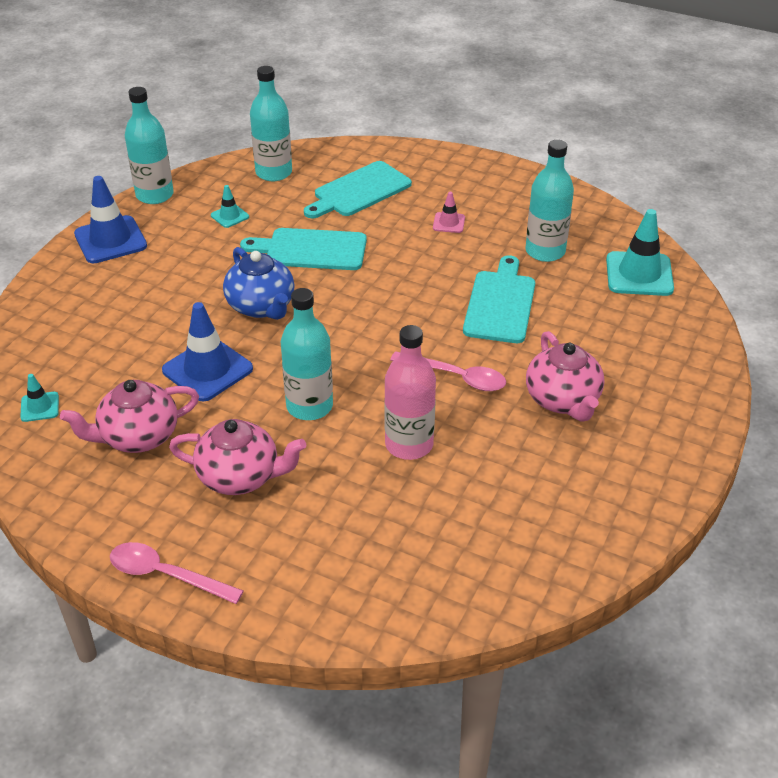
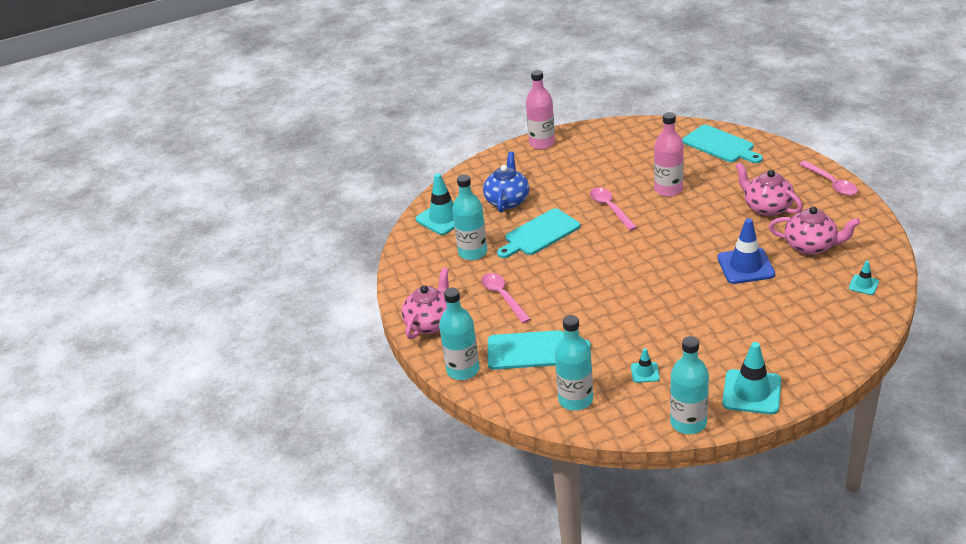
camera: 135 degrees left, 5 degrees down
(110, 240) = (751, 392): blue traffic cone -> turquoise traffic cone
(261, 306) = (681, 291): blue teapot -> blue teapot (507, 200)
(309, 406) = (702, 225): turquoise bottle -> turquoise bottle (463, 370)
(311, 250) = (612, 317): turquoise cutting board -> turquoise cutting board (720, 145)
(449, 223) = (503, 297): pink traffic cone -> pink spoon
(563, 400) = (571, 178): pink teapot -> pink teapot (430, 323)
(686, 445) = (542, 143): none -> pink bottle

